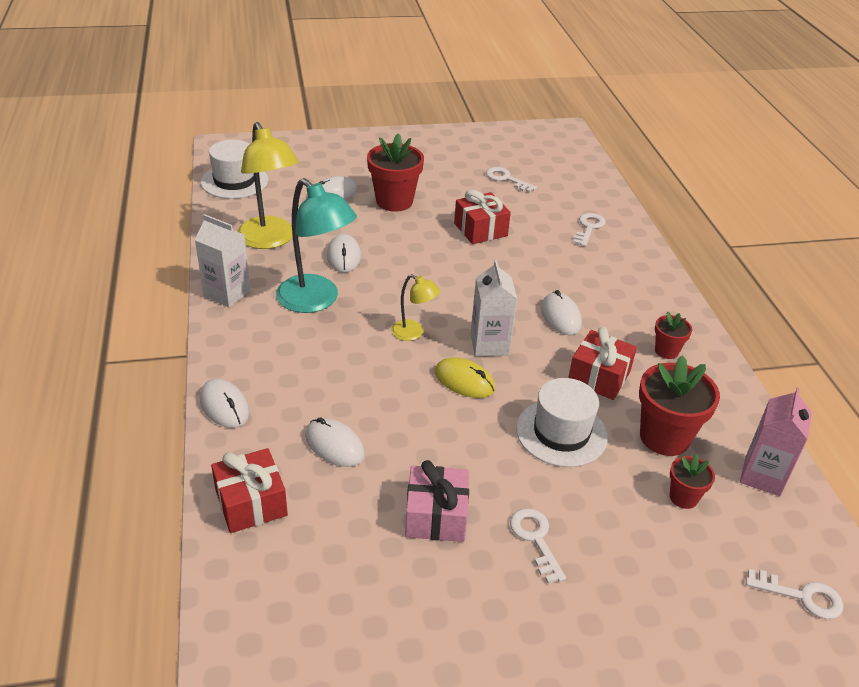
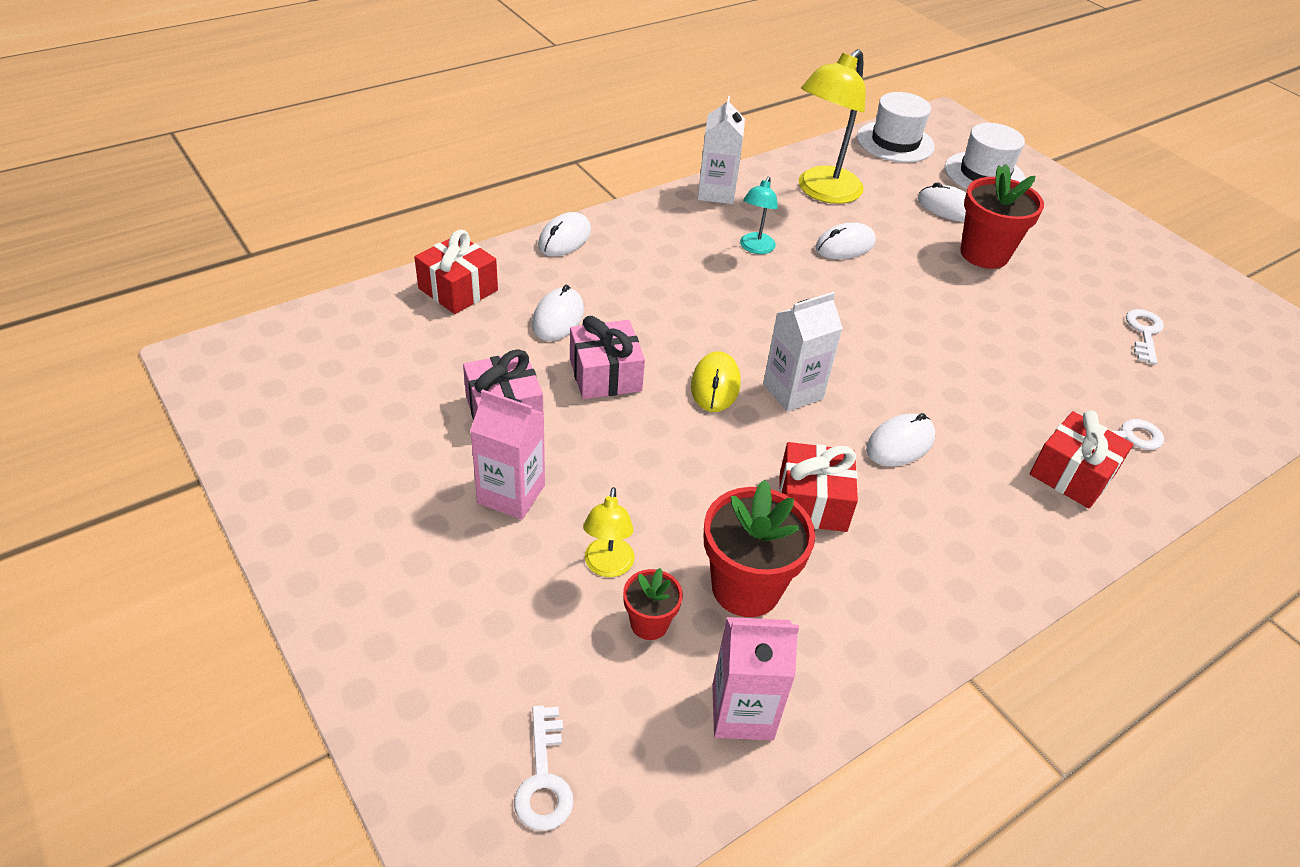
camera: 65 degrees right, 5 degrees up
(316, 301) = (755, 248): turquoise lamp -> turquoise lamp, size x0.51
(413, 333) = (762, 328): yellow lamp -> yellow lamp (607, 566)
(422, 438) = (605, 375): none -> pink gift
(480, 230) = (1005, 335): red gift -> red gift (1072, 474)
(535, 539) = (511, 494): white key -> pink carton
(561, 432) = (687, 485): white hat -> white hat (984, 174)
(666, 351) = (922, 566): red flower pot -> none

